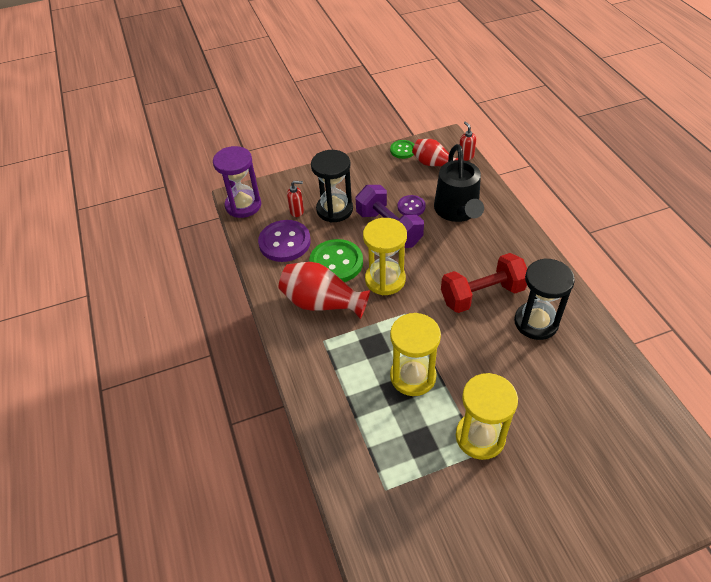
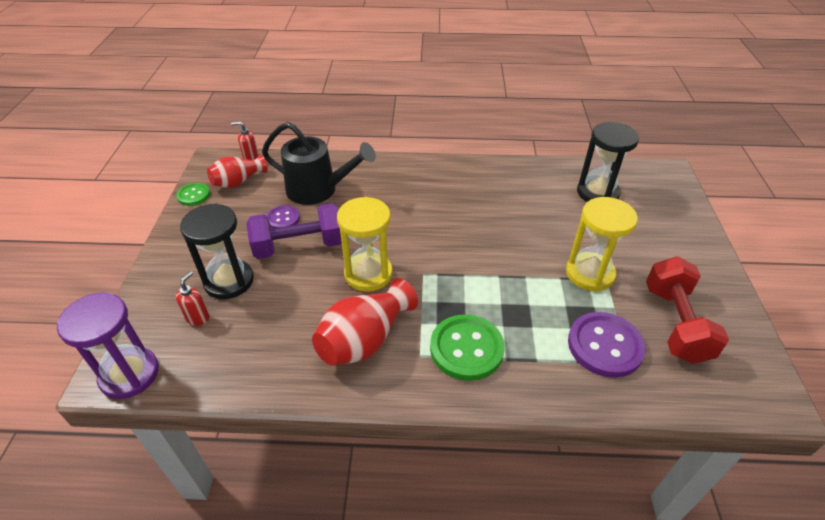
camera: 70 degrees left, 5 degrees down
(284, 242) = (240, 347): purple button -> purple button (605, 346)
(336, 263) = (313, 307): green button -> green button (466, 348)
(413, 376) = (504, 296): yellow hourglass -> none
(482, 295) = (434, 213): red dumbbell -> red dumbbell (675, 324)
(536, 322) = (483, 194): black hourglass -> black hourglass (597, 193)

